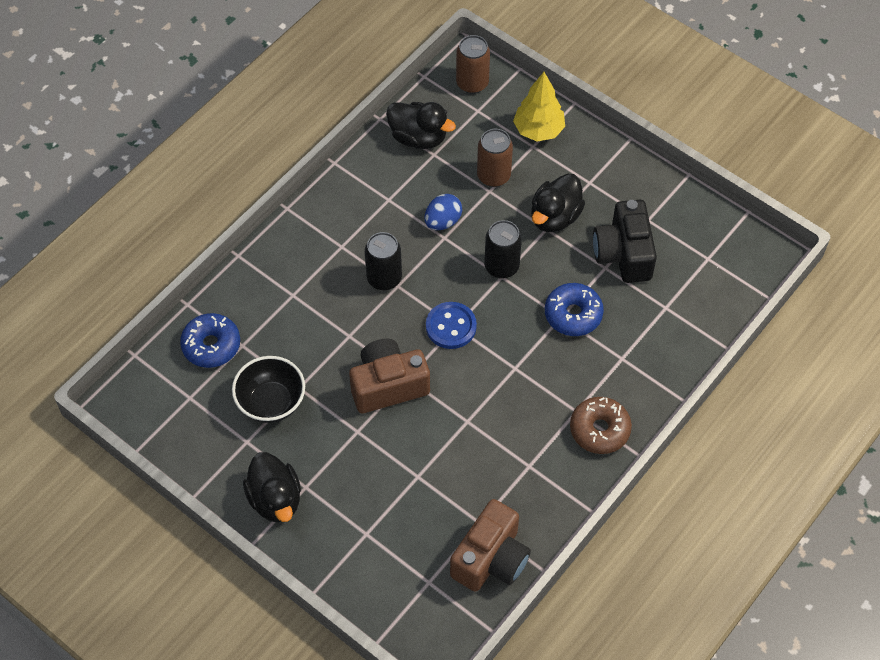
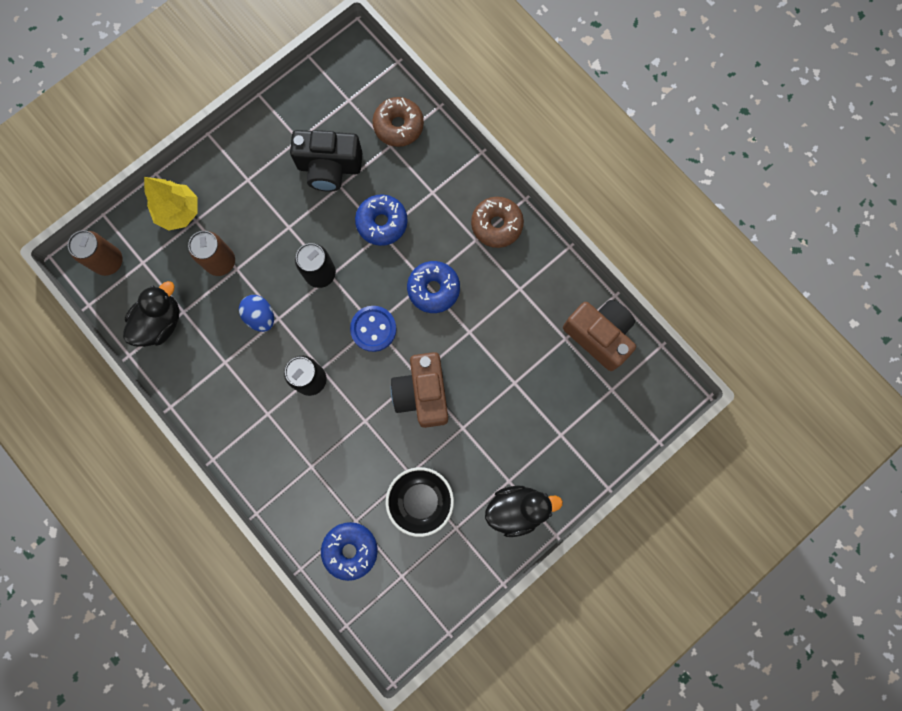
camera: 80 degrees left, 20 degrees up
(508, 377) = (433, 289): none -> blue donut
(555, 217) = (278, 217): black duck -> none
(691, 312) = (398, 126): none -> brown donut

